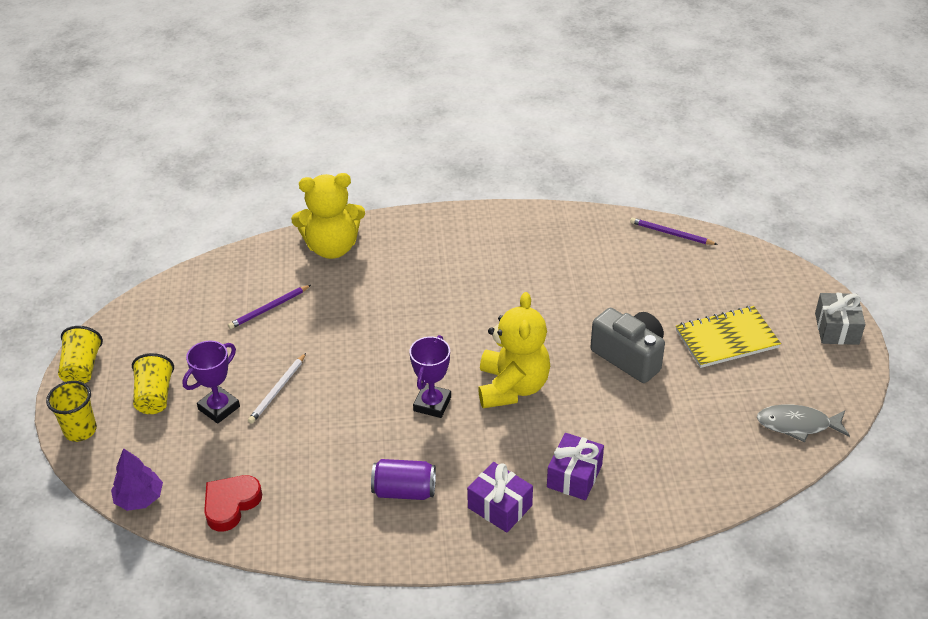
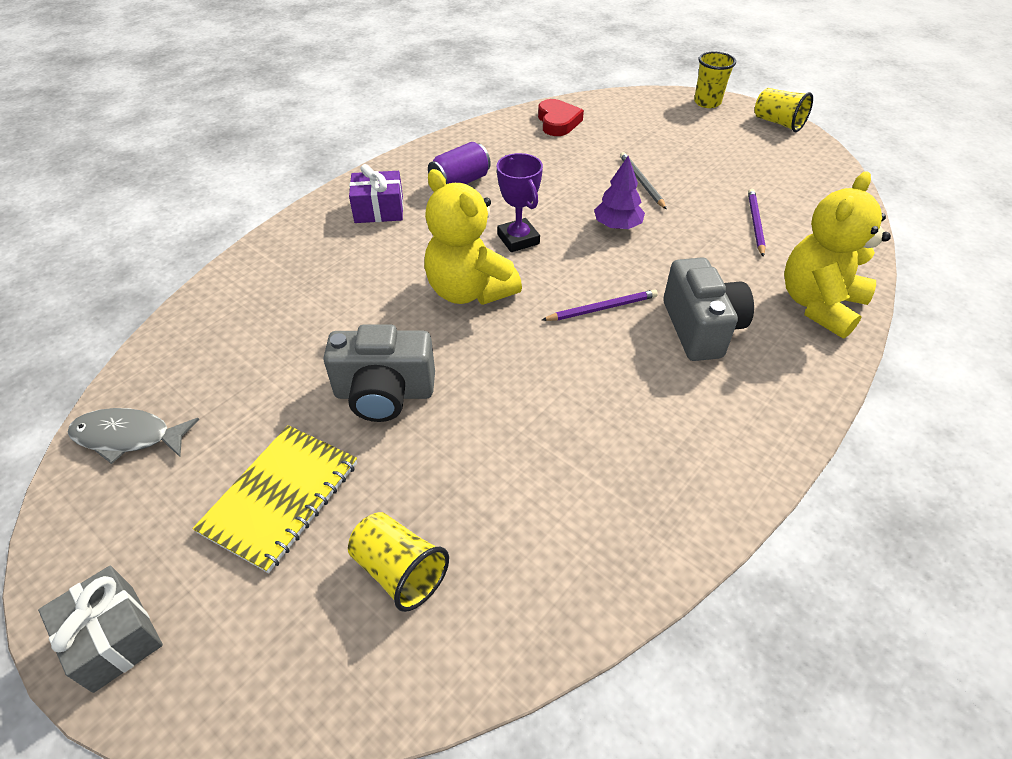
camera: 135 degrees right, 5 degrees up
(139, 498) = (612, 99): purple tree -> purple tree (617, 225)
(155, 396) = (706, 136): yellow cup -> yellow cup (400, 571)
(219, 408) = (657, 153): purple trophy -> none
(278, 390) = (641, 182): white pencil -> grey pencil
(413, 278) = (701, 328): none -> grey camera
(574, 476) = (339, 258): purple gift -> none
(671, 234) = (500, 645): purple pencil -> purple pencil (601, 308)
(797, 425) = (128, 437): grey fish -> grey fish turned 135 degrees counterclockwise

